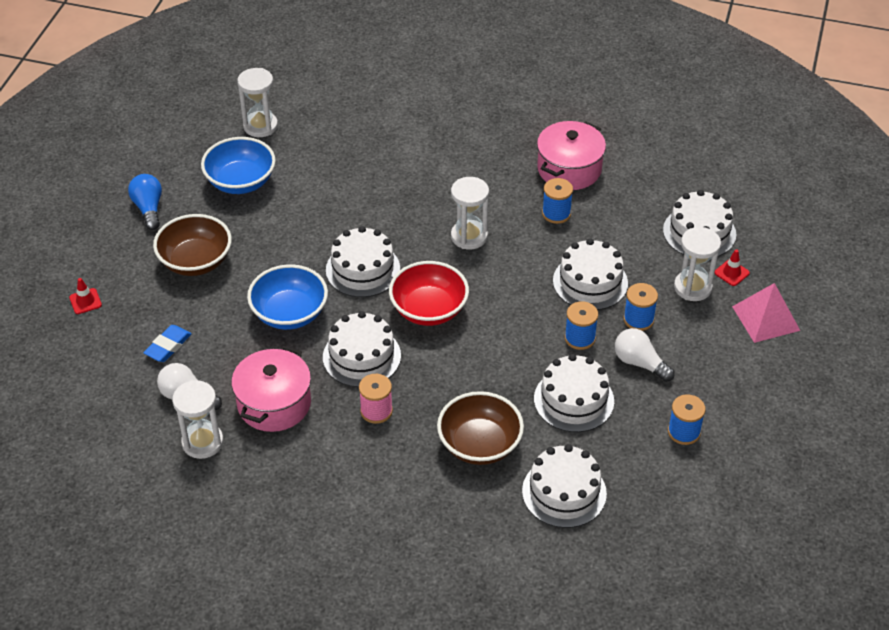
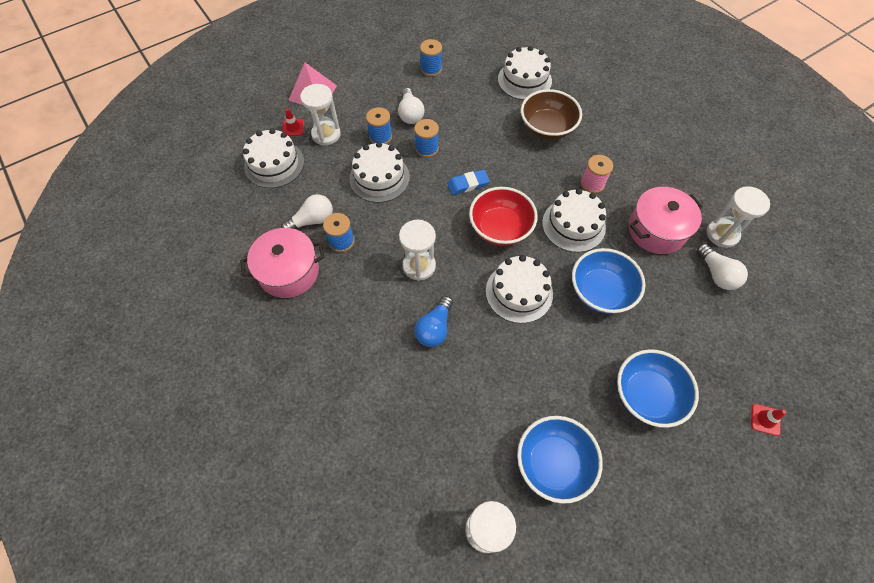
camera: 140 degrees left, 15 degrees up
(148, 208) = (659, 494): blue light bulb -> blue light bulb (435, 328)
(168, 346) = (711, 326): blue eraser -> blue eraser (468, 184)
(196, 261) = (647, 395): brown bowl -> blue bowl
(574, 400) = (469, 118): white cake -> none
(601, 212) = (312, 220): none -> white light bulb

